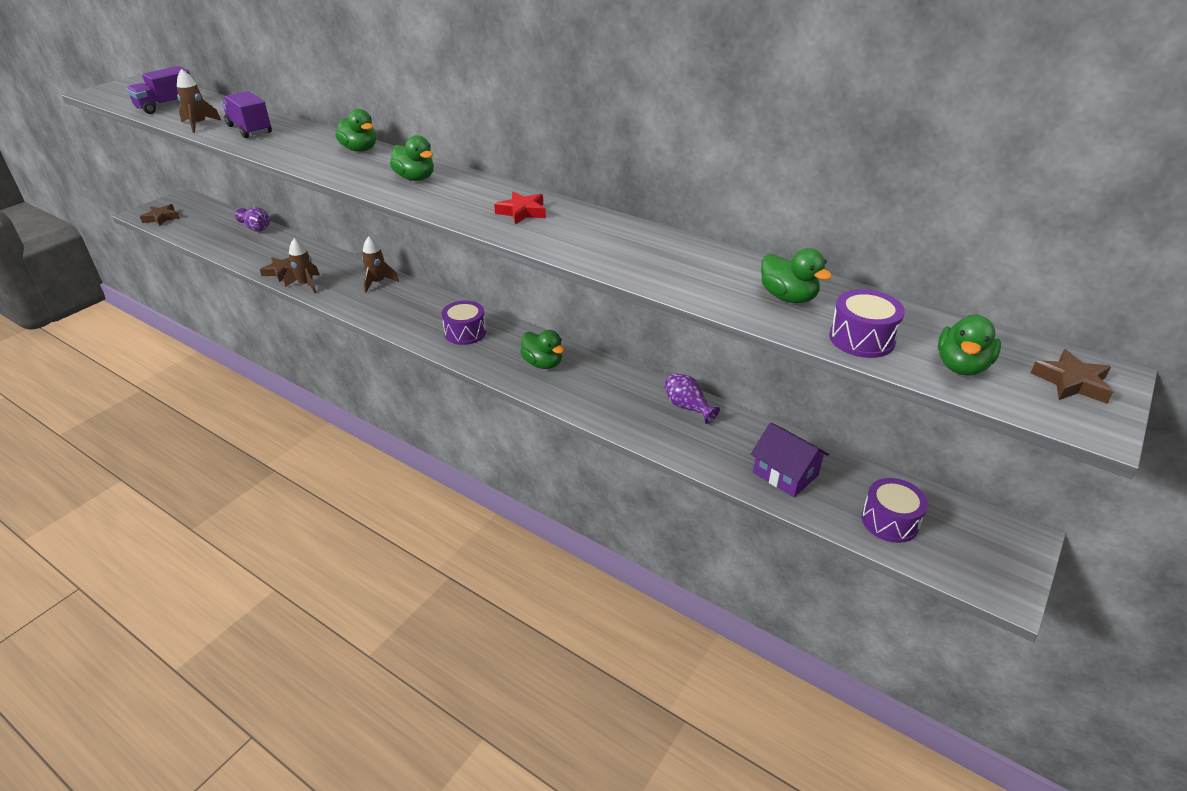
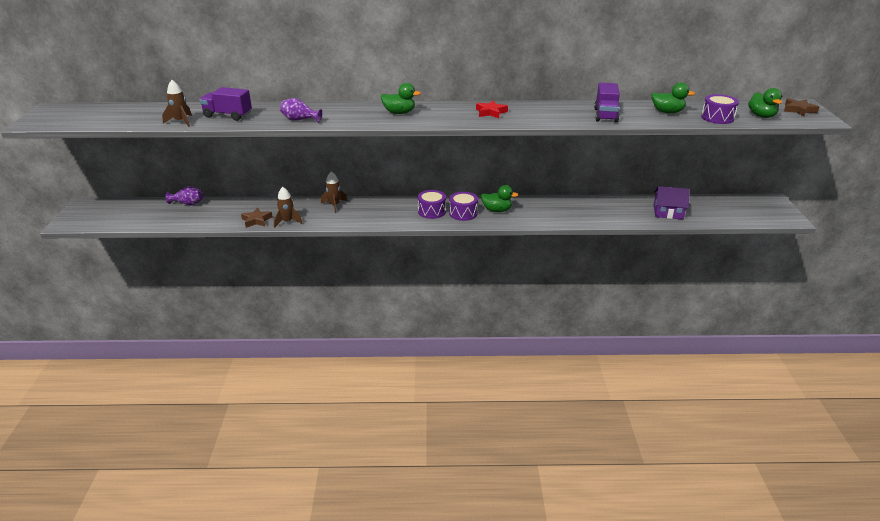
camera: 35 degrees left, 5 degrees down
(161, 218) = (91, 221): brown star -> none
(166, 106) = (123, 117): purple truck -> purple truck (605, 115)
(360, 149) = (331, 108): green duck -> none
(687, 407) = (592, 203): purple vase -> purple vase (300, 120)
(889, 521) = (726, 213): purple drum -> purple drum (463, 213)

